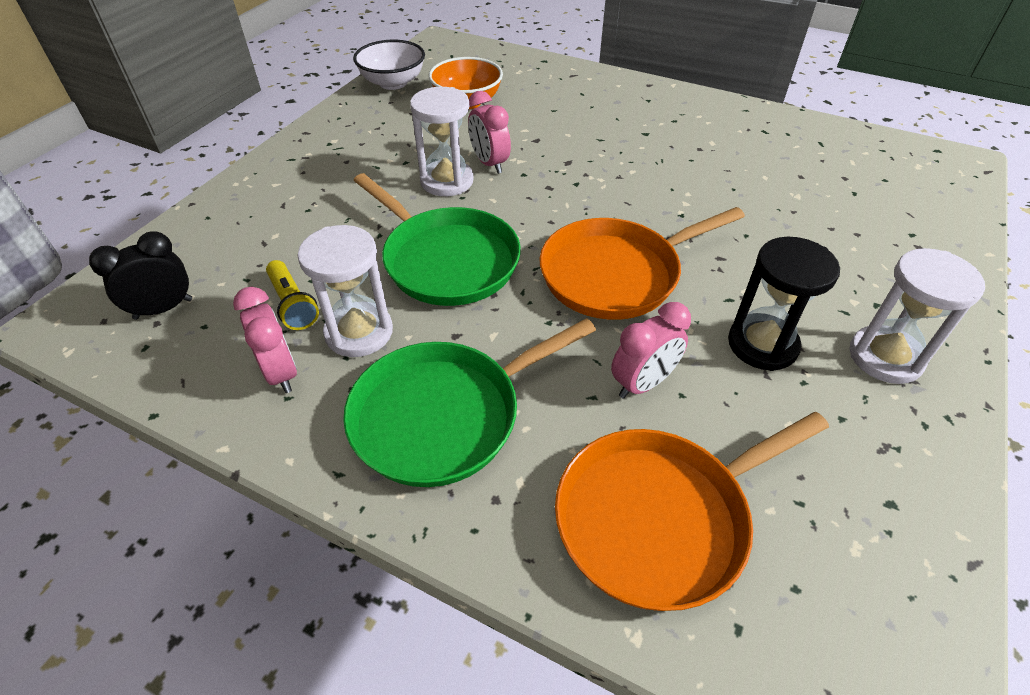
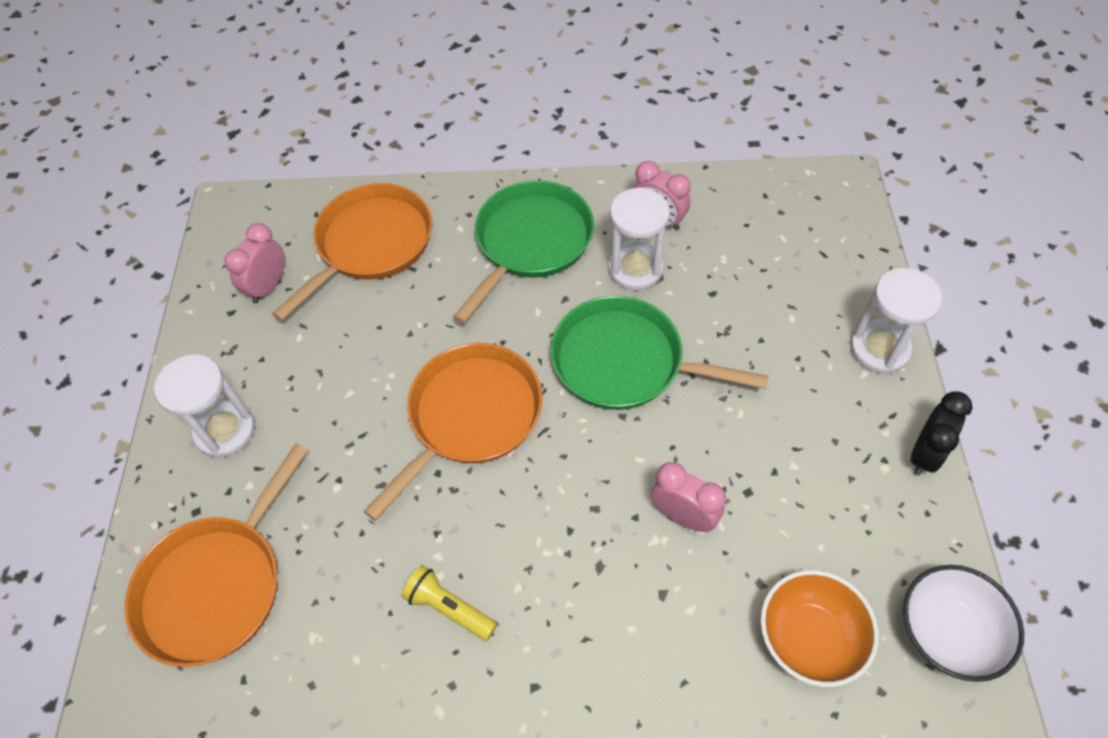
camera: 155 degrees right, 10 degrees up
(163, 309) = (789, 222): black clock -> black clock (924, 454)
(293, 304) = (704, 267): yellow flashlight -> yellow flashlight (449, 608)
(447, 181) = (705, 462): white hourglass -> white hourglass (879, 349)
(643, 383) = (409, 322): pink clock -> pink clock (268, 286)
(762, 344) = (326, 398): black hourglass -> none
(882, 245) = (216, 586): none -> orange pan

